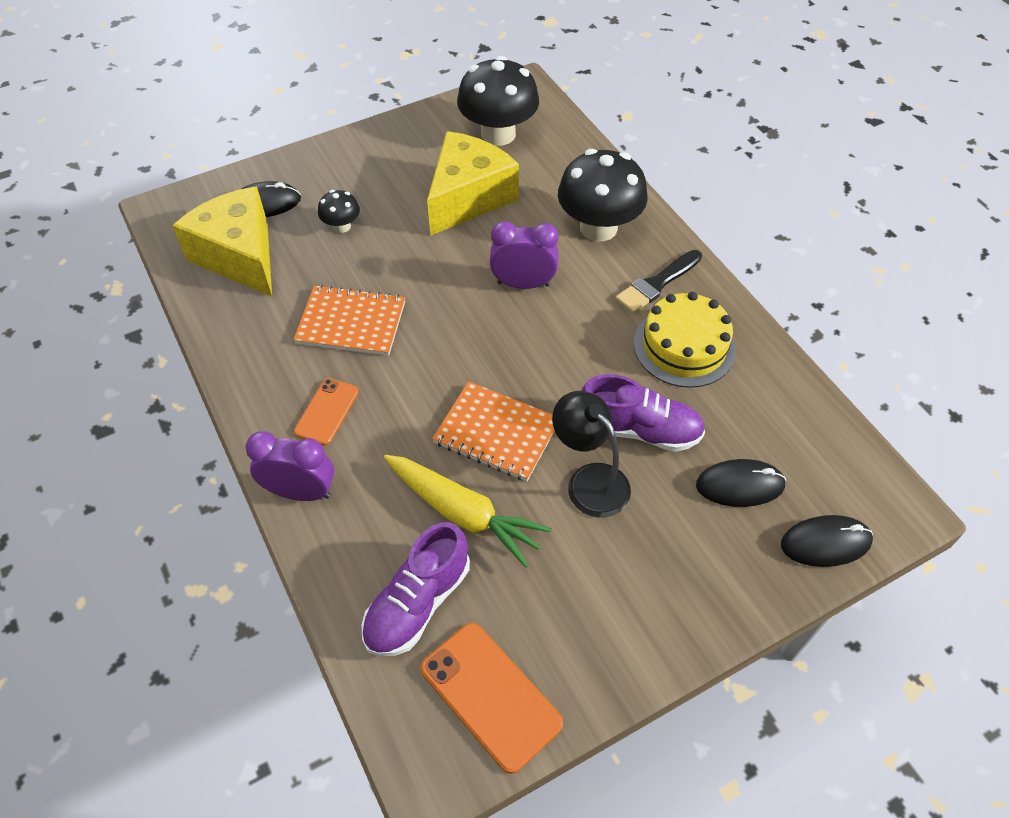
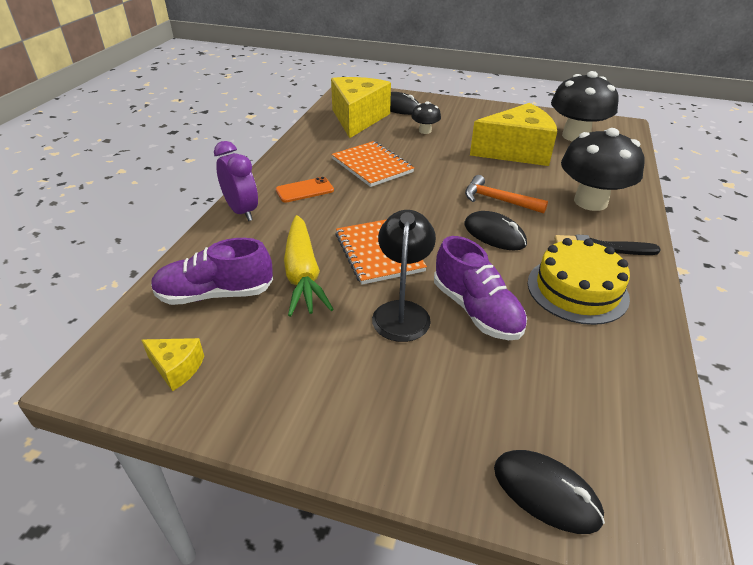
camera: 45 degrees right, 15 degrees down
(490, 695) = (177, 368): orange phone -> yellow cheese
(523, 284) = (498, 200): purple clock -> orange hammer
(740, 485) = (515, 395): black mouse -> black mouse (494, 234)

